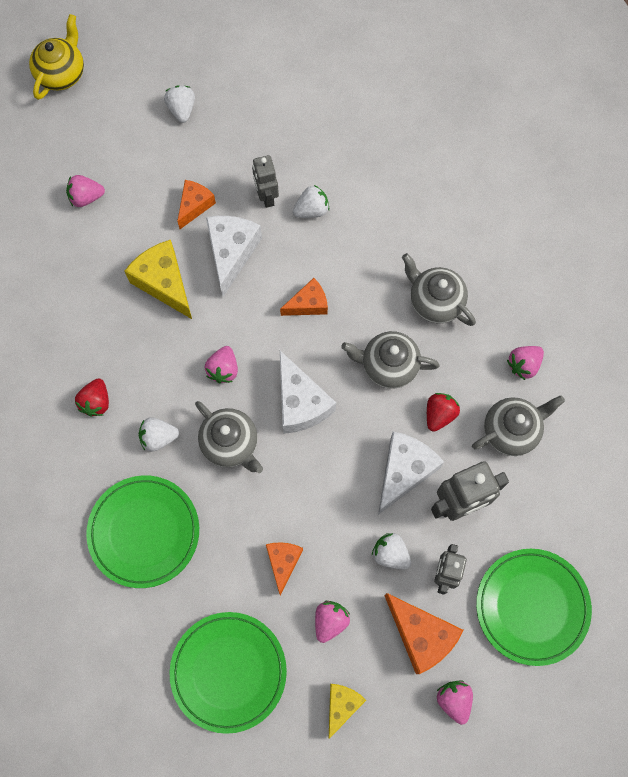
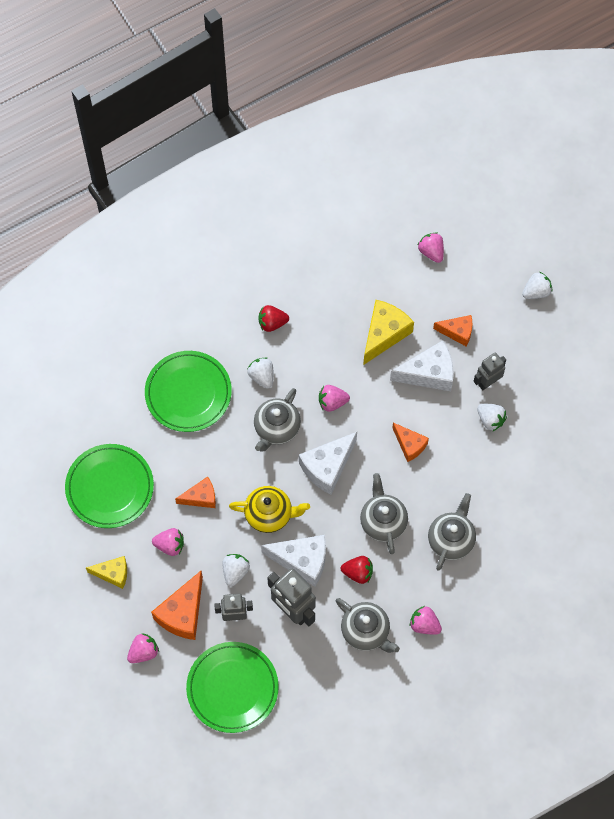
camera: 70 degrees right, 5 degrees down
(61, 73) = (528, 192): yellow teapot -> yellow teapot (269, 514)

